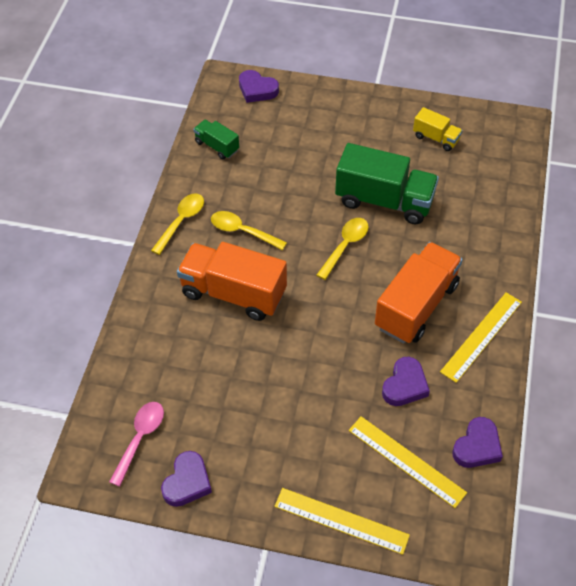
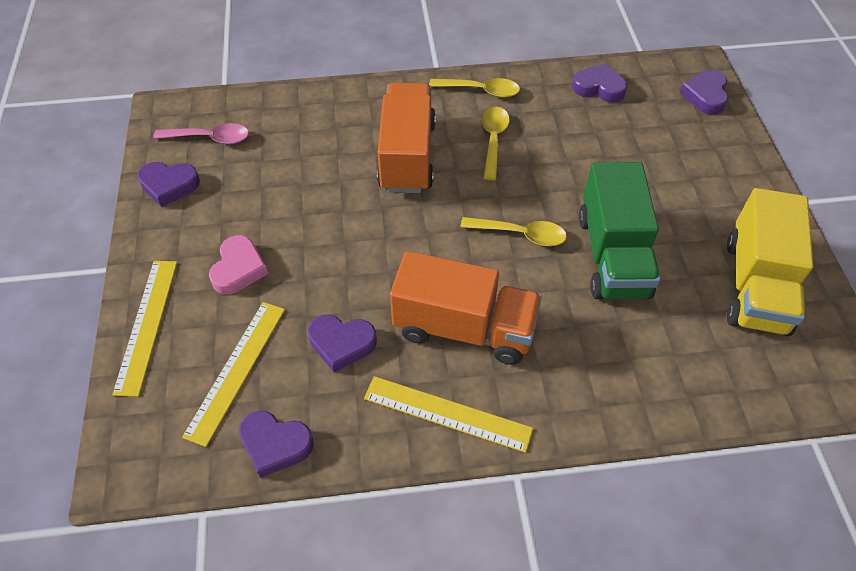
camera: 70 degrees right, 0 degrees up
(217, 146) = (599, 87): green truck -> purple heart
(307, 442) = (238, 269): none -> pink heart
(436, 138) = (755, 285): yellow truck -> yellow truck, size x1.98

